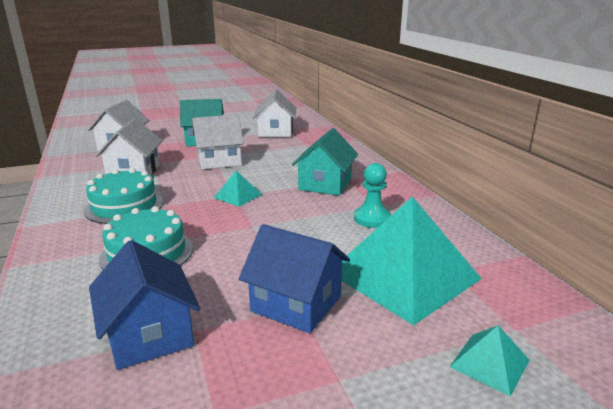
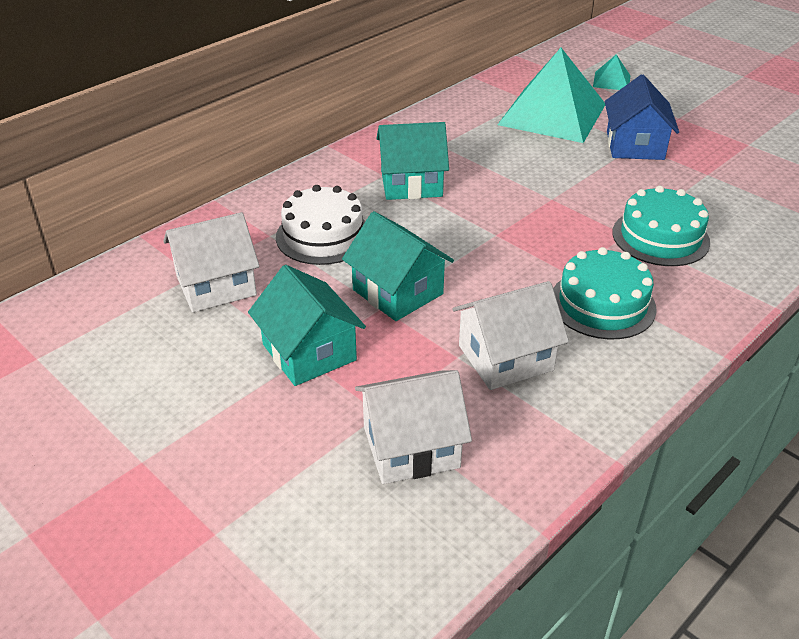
camera: 115 degrees left, 15 degrees up
(149, 334) = (734, 188): blue house -> none
(219, 161) = (398, 292): white house -> turquoise house
(238, 196) = (496, 231): turquoise pyramid -> none
(291, 154) = (323, 236): none -> white cake
(372, 219) = (472, 141): turquoise pawn -> none

